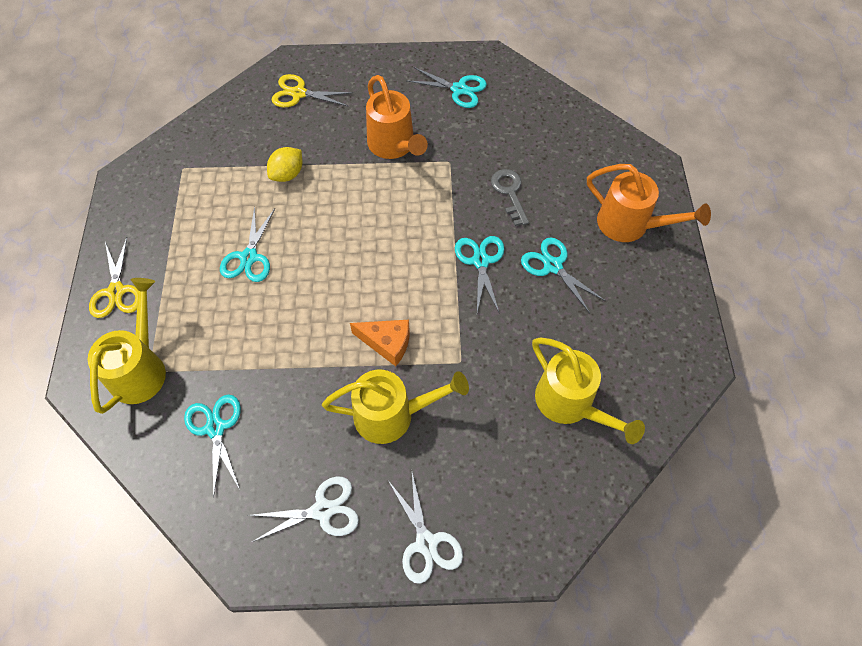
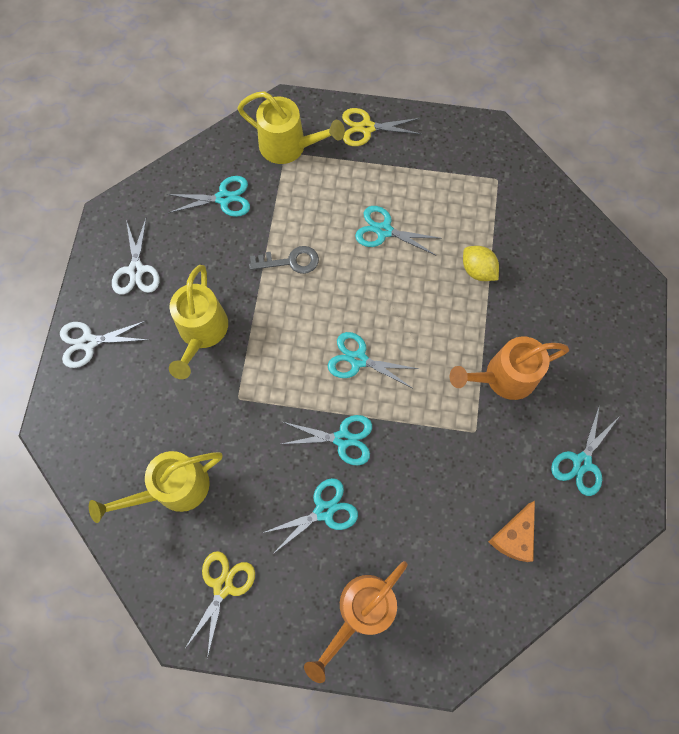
camera: 100 degrees right, 10 degrees up
(299, 93) = (588, 290): yellow scissors -> yellow scissors (223, 586)
(387, 343) = (270, 337): orange cheese -> orange cheese (514, 536)
(397, 260) = (358, 359): none -> turquoise scissors
(509, 193) = (424, 487): grey key -> grey key (290, 261)

